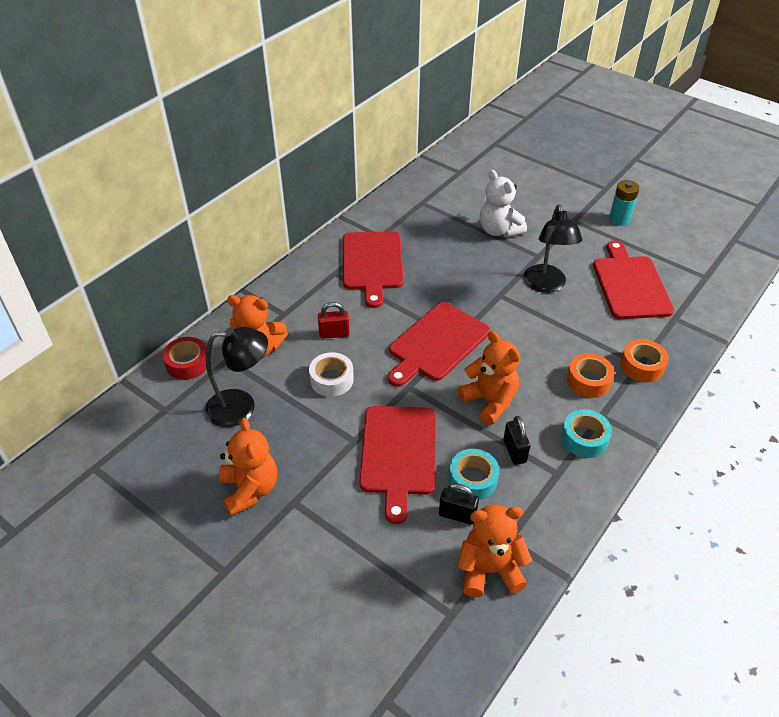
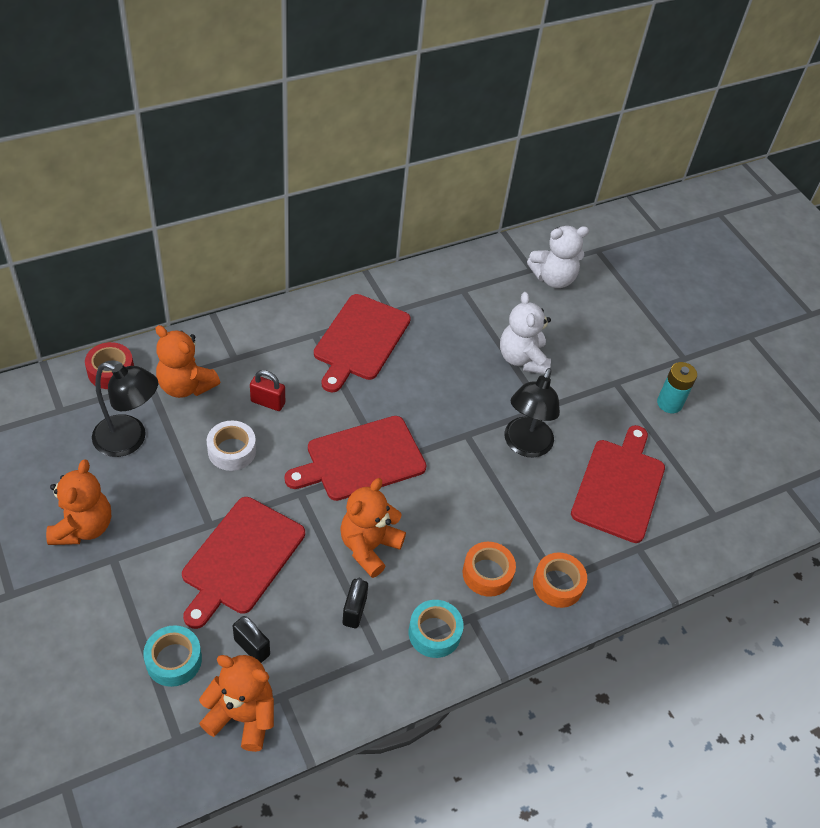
camera: 20 degrees right, 5 degrees up
(473, 479) = (292, 619): turquoise tape -> turquoise tape (174, 660)
(479, 172) = (553, 278): none -> white teddy bear
(490, 401) = (369, 547): orange teddy bear -> orange teddy bear turned 135 degrees counterclockwise

